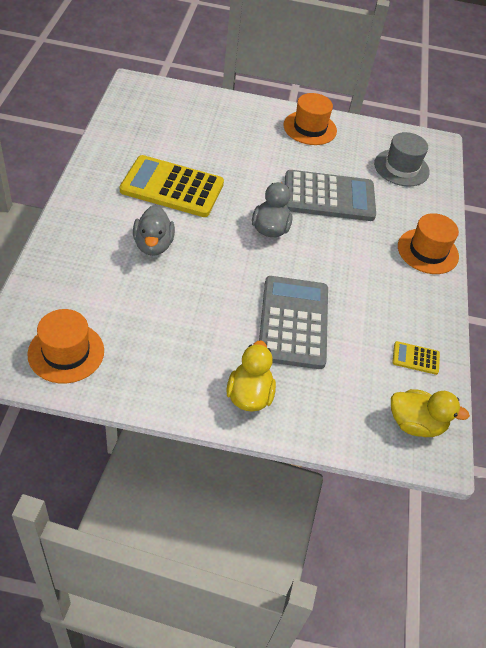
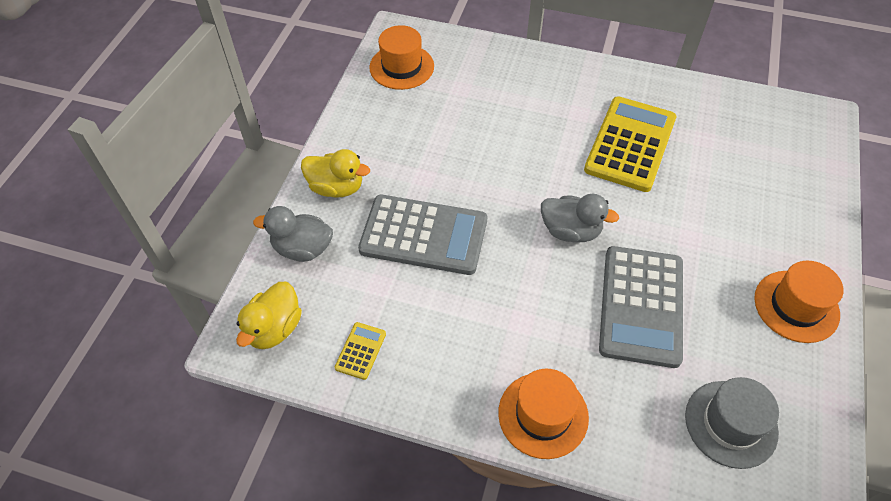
camera: 105 degrees right, 5 degrees up
(153, 245) = (535, 125): grey duck -> grey duck (302, 249)

